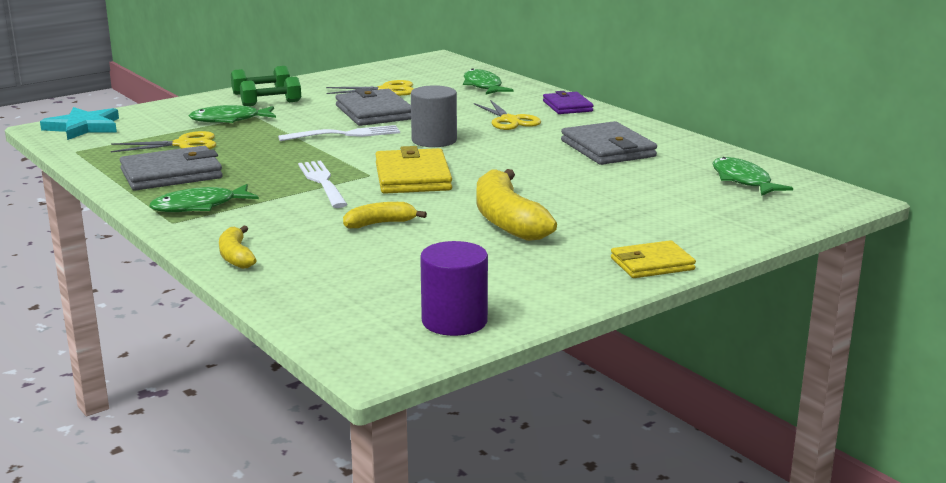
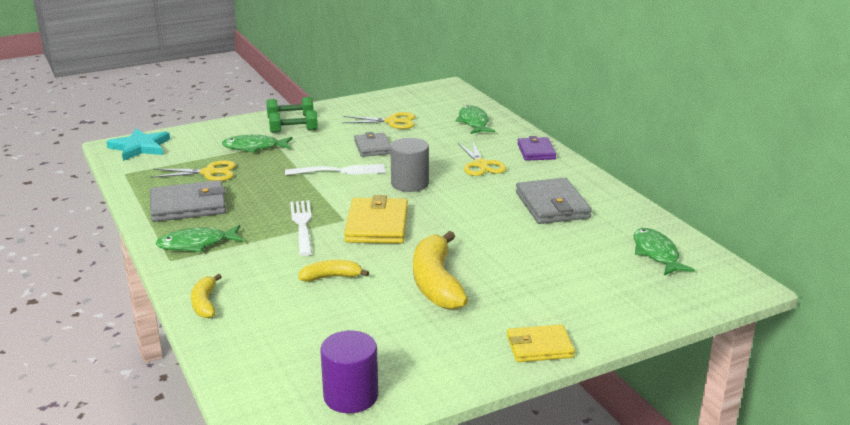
camera: 10 degrees right, 5 degrees up
(374, 112) = (372, 147): grey wallet -> grey wallet, size x0.64

